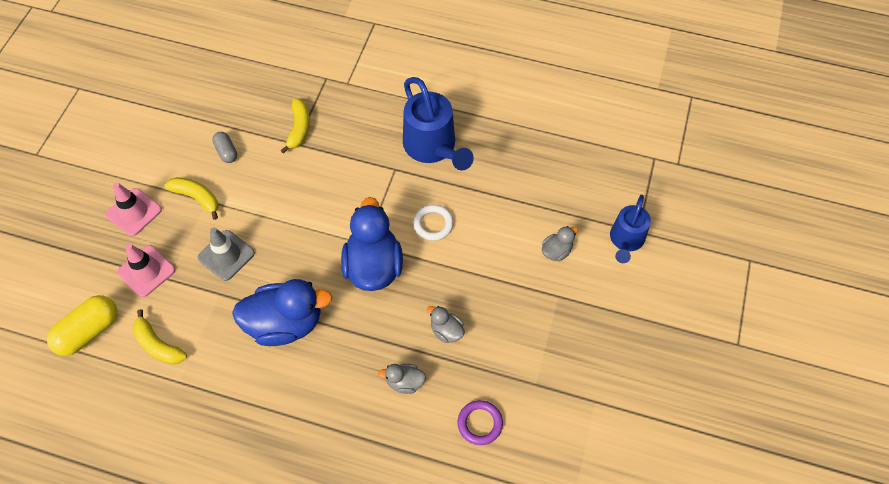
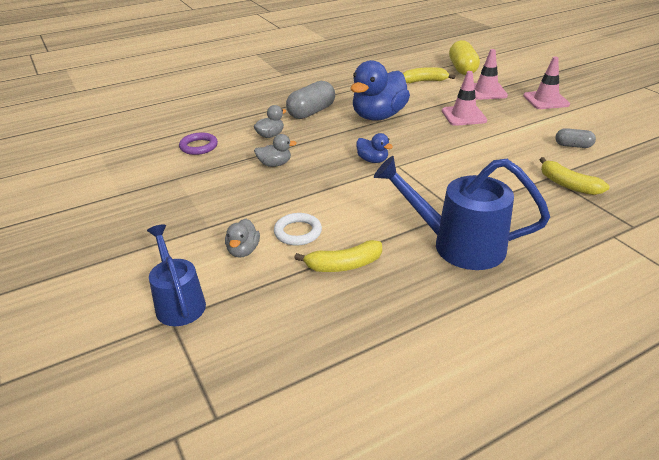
camera: 135 degrees right, 25 degrees down
(197, 198) = (533, 122): yellow banana -> yellow banana (344, 265)
(226, 255) = (463, 116): grey traffic cone -> pink traffic cone
(327, 390) = (311, 112): none -> grey capsule
(373, 266) = (372, 160): blue duck -> blue duck, size x0.46
(433, 224) = (370, 202): white ring -> white ring (298, 232)

